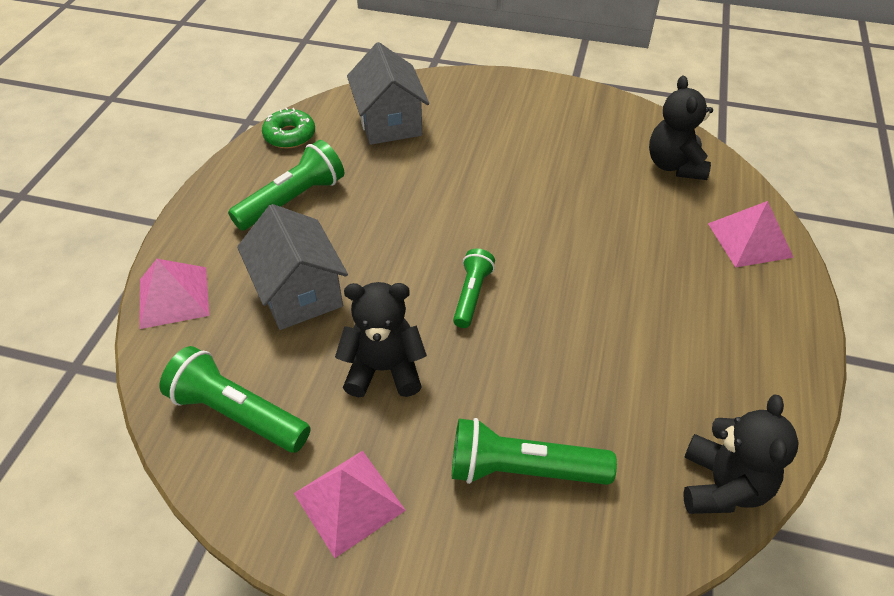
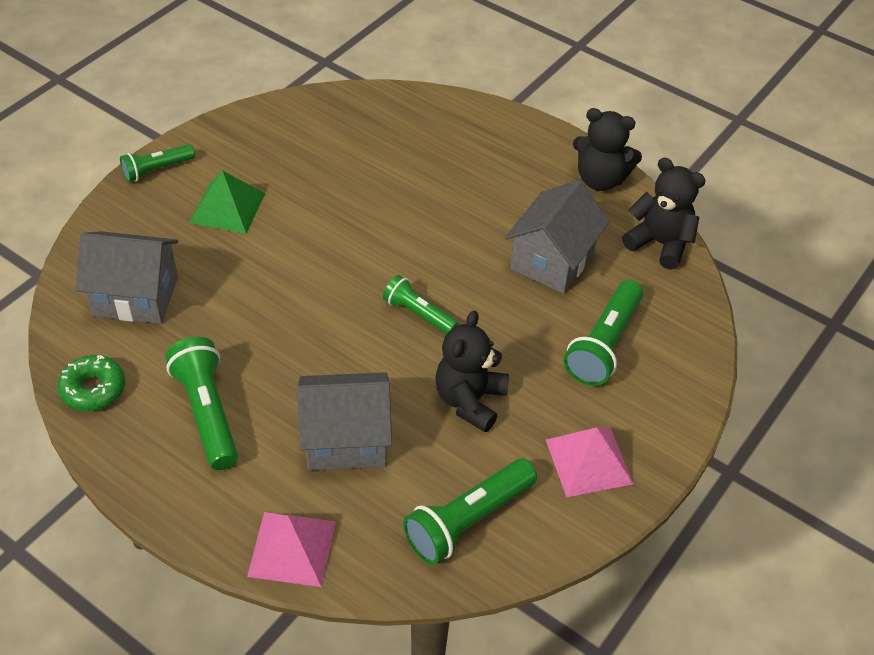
camera: 70 degrees left, 0 degrees up
(515, 135) = (227, 207): none -> green pyramid
(526, 85) = (157, 170): none -> green flashlight
(616, 382) = (552, 260): none -> grey house
(674, 165) = (344, 122): black teddy bear -> black teddy bear (600, 179)
(750, 240) = (455, 122): pink pyramid -> none

